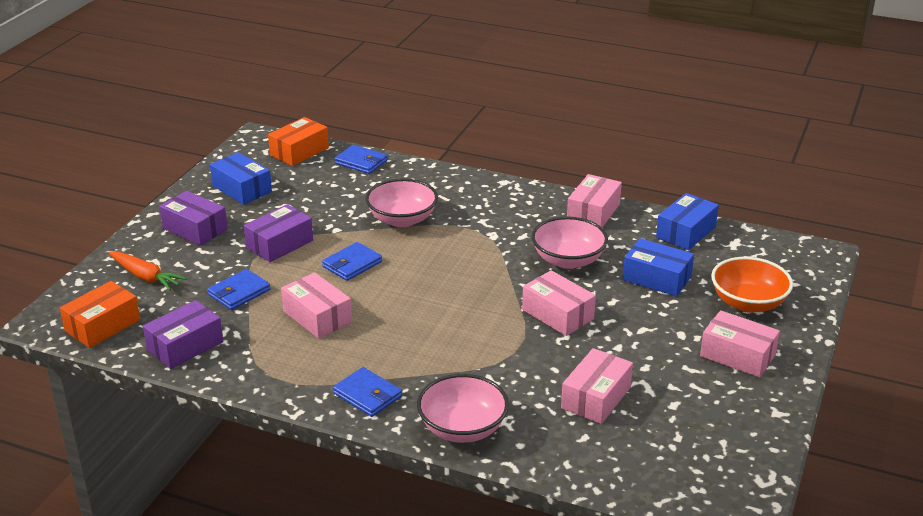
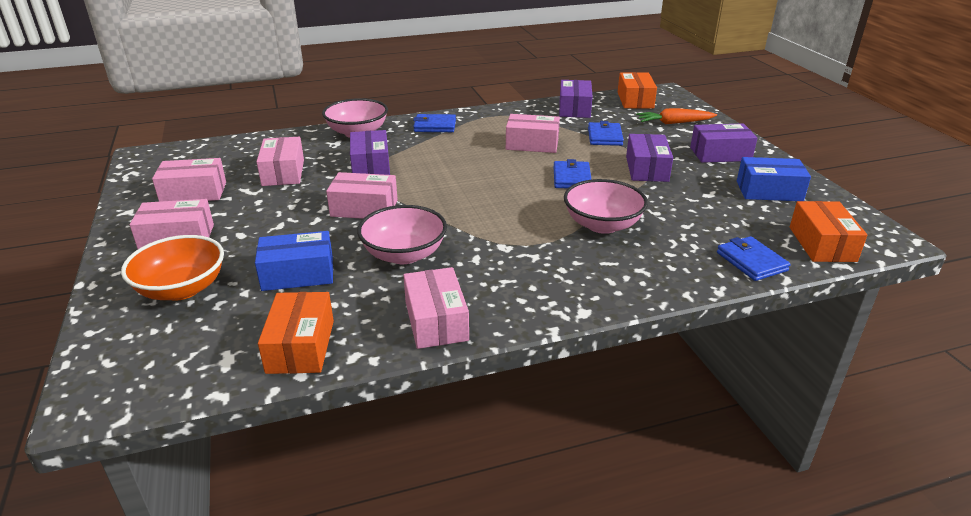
camera: 140 degrees right, 0 degrees up
(361, 162) = (751, 261): blue wallet -> blue wallet turned 75 degrees clockwise
(501, 365) = (370, 165): none -> purple box
(686, 232) = (300, 346): blue box -> orange box
(703, 410) = (193, 192): none -> pink box

